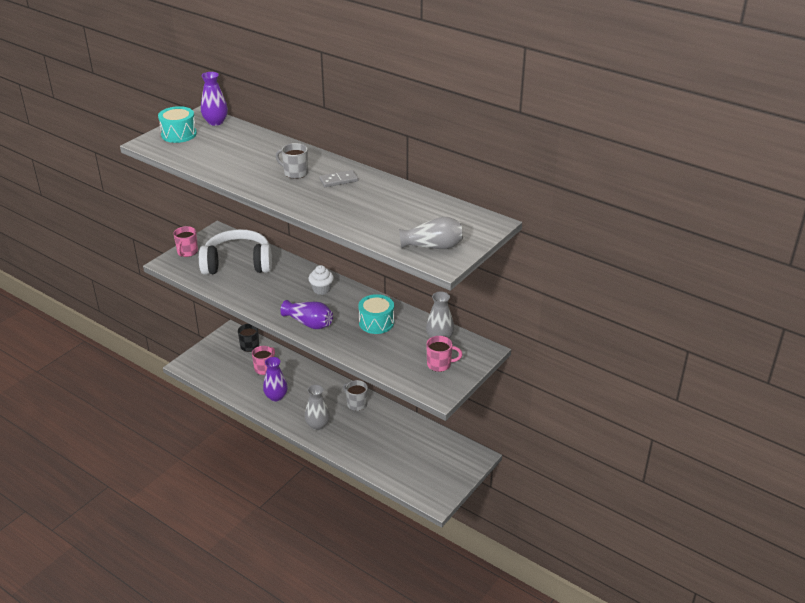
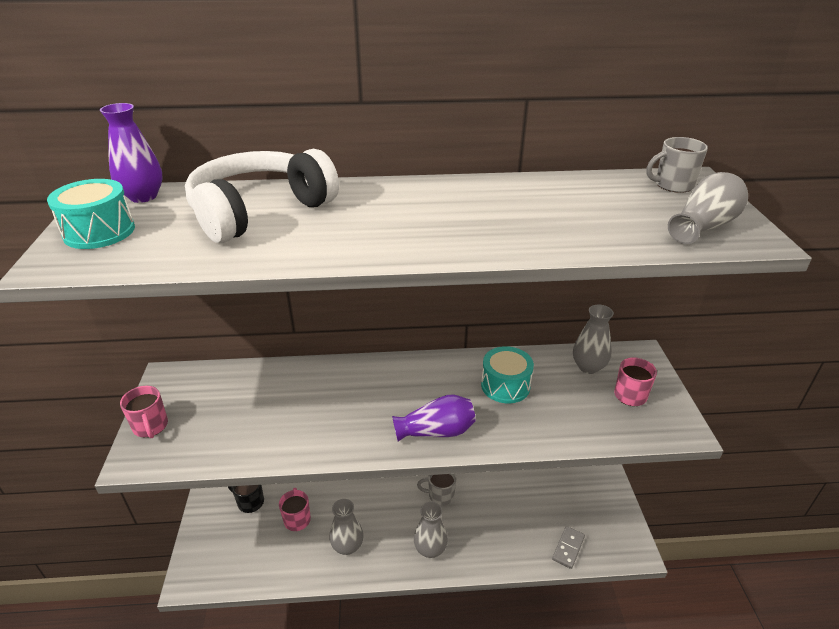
camera: 40 degrees left, 0 degrees up
(238, 263) = (246, 404): white headphones -> white headphones (259, 211)
(276, 397) = (347, 546): purple vase -> grey vase
(295, 173) = (375, 214): grey mug -> grey mug (672, 185)
(321, 289) = (394, 380): white cupcake -> none
(338, 180) = (448, 201): grey domino -> grey domino (568, 548)

